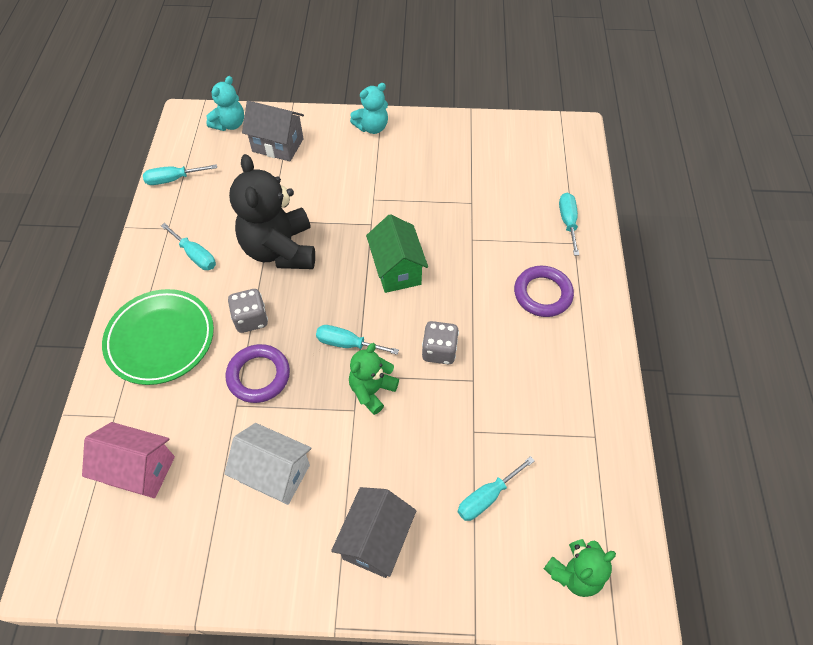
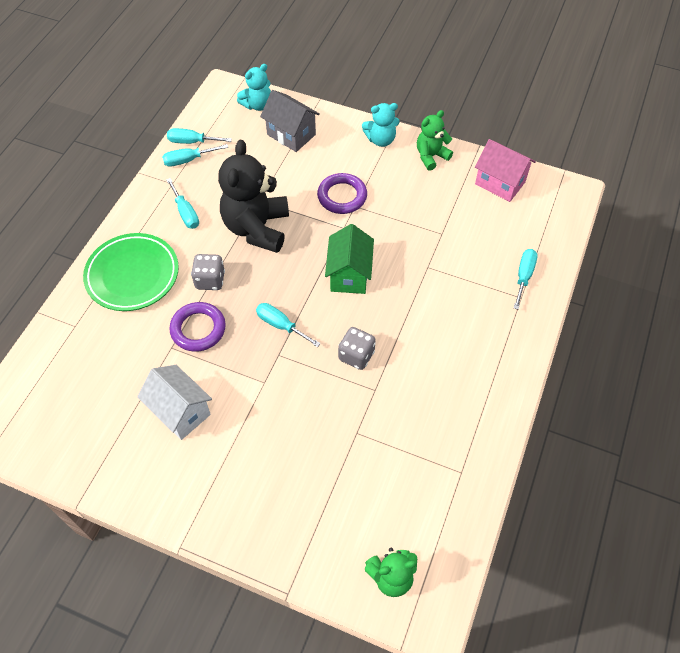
camera: 20 degrees right, 0 degrees up
(140, 470) = (79, 374): pink house -> pink house (500, 183)
(372, 390) = (285, 371): green teddy bear -> green teddy bear (431, 156)
(376, 540) = (239, 492): grey house -> none
(486, 497) = (344, 490): turquoise screwdriver -> turquoise screwdriver (188, 160)
(542, 294) = (470, 334): purple ring -> purple ring (342, 196)

